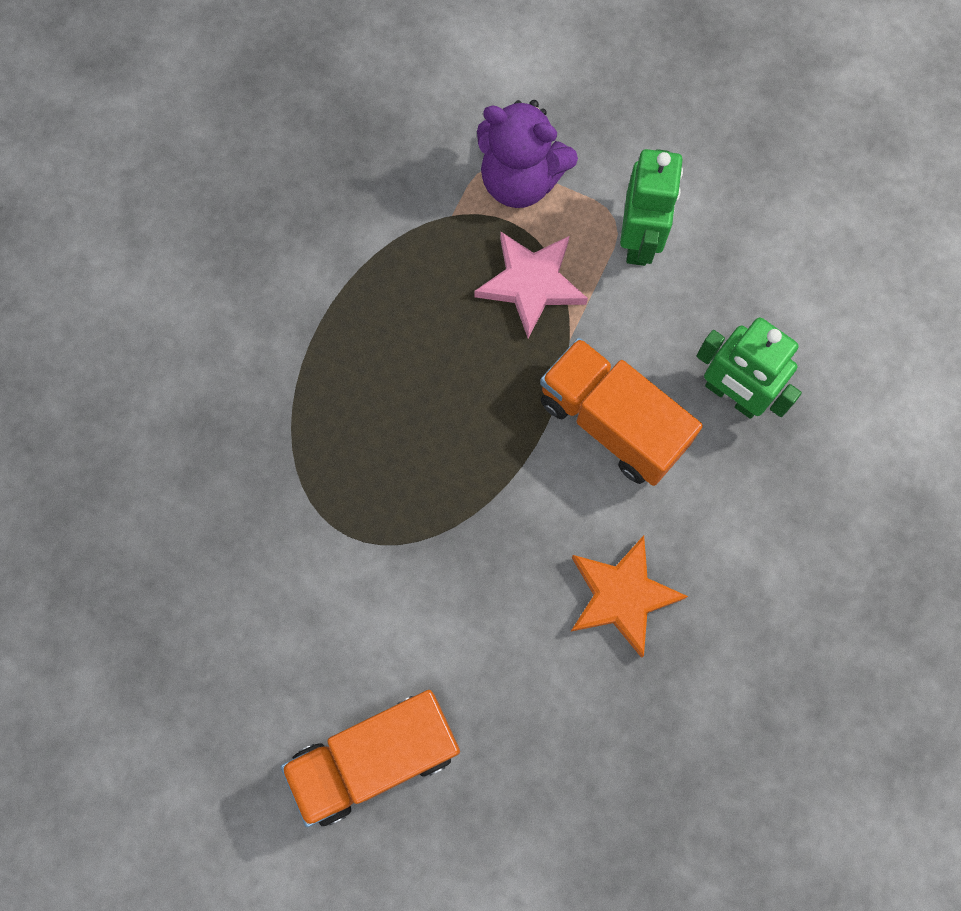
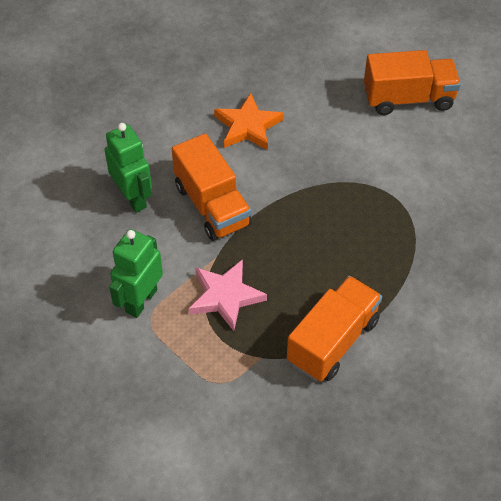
camera: 160 degrees left, 20 degrees down
(366, 267) = (333, 341): none -> orange truck
(520, 180) = (202, 365): purple teddy bear -> none

